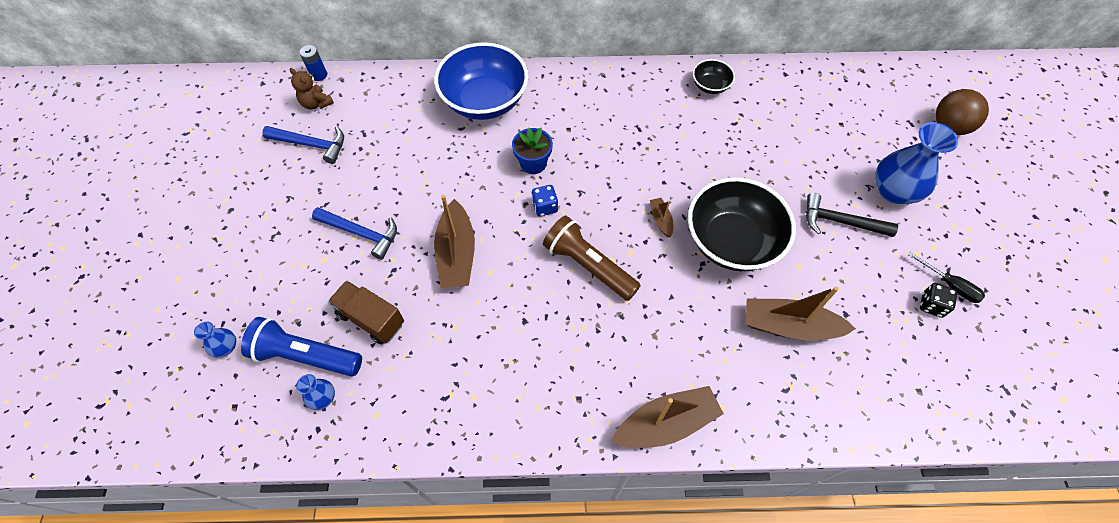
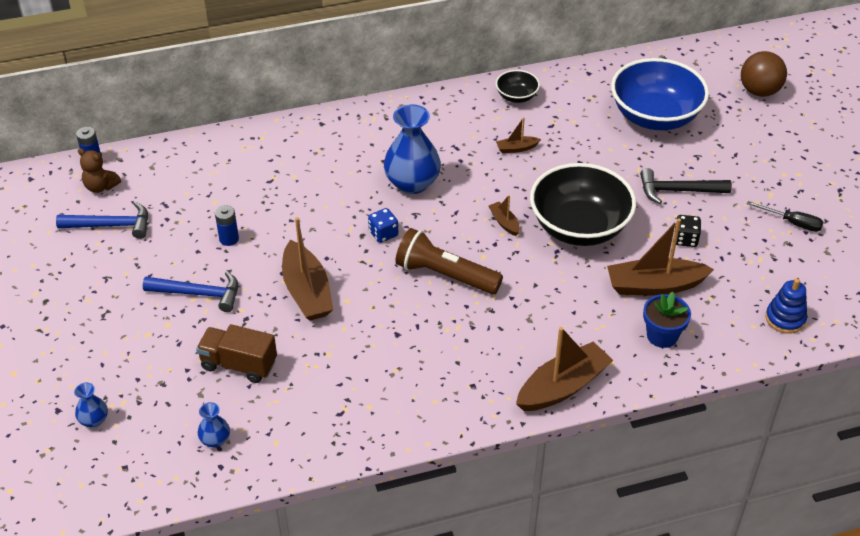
camera: 15 degrees left, 15 degrees down
(305, 355) = (182, 409): blue flashlight -> none
(406, 181) = (229, 239): none -> blue battery
(485, 101) = (286, 151): blue bowl -> blue bowl (655, 117)
(533, 163) = (358, 198): blue flower pot -> blue flower pot (662, 336)
(695, 141) = (516, 148): none -> brown boat
(894, 191) = (721, 155): blue vase -> blue vase (412, 183)
(916, 399) = (785, 318): none -> blue stacking toy
(931, 305) = (780, 242): black dice -> black dice (685, 239)

